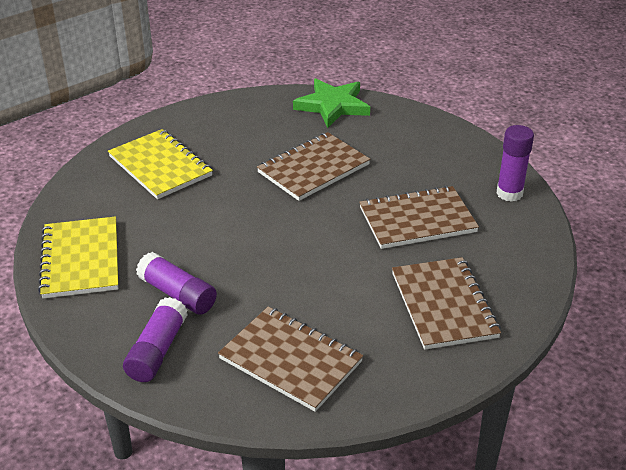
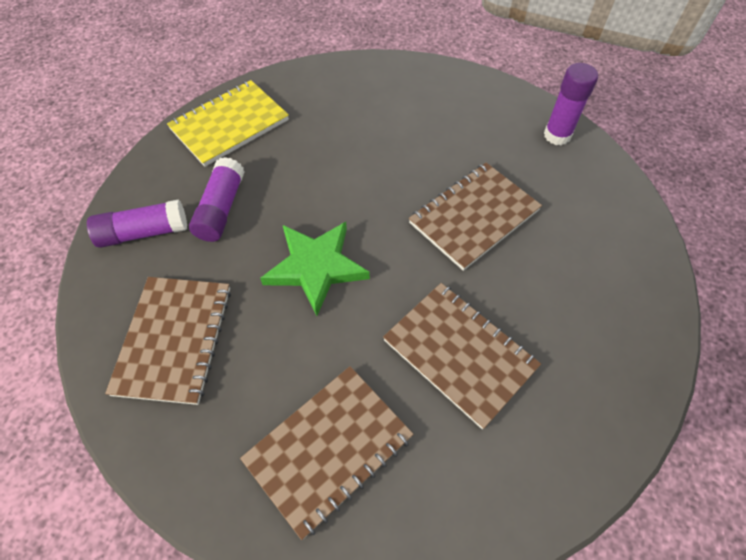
camera: 60 degrees right, 20 degrees up
(160, 166) = (386, 106): yellow notebook -> none
(313, 169) = (474, 217): brown notebook -> brown notebook turned 60 degrees counterclockwise
(332, 106) = (596, 180): green star -> green star (315, 267)
(509, 193) = (588, 436): purple glue stick -> purple glue stick (557, 135)

